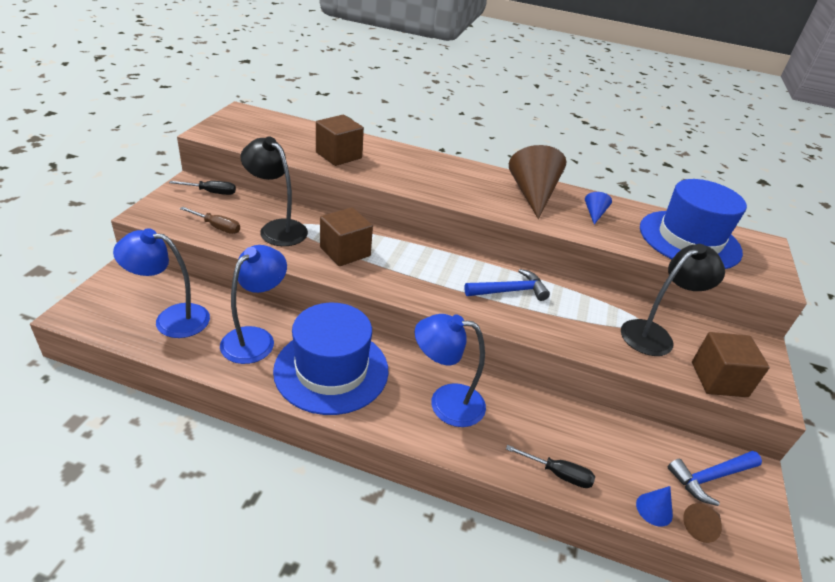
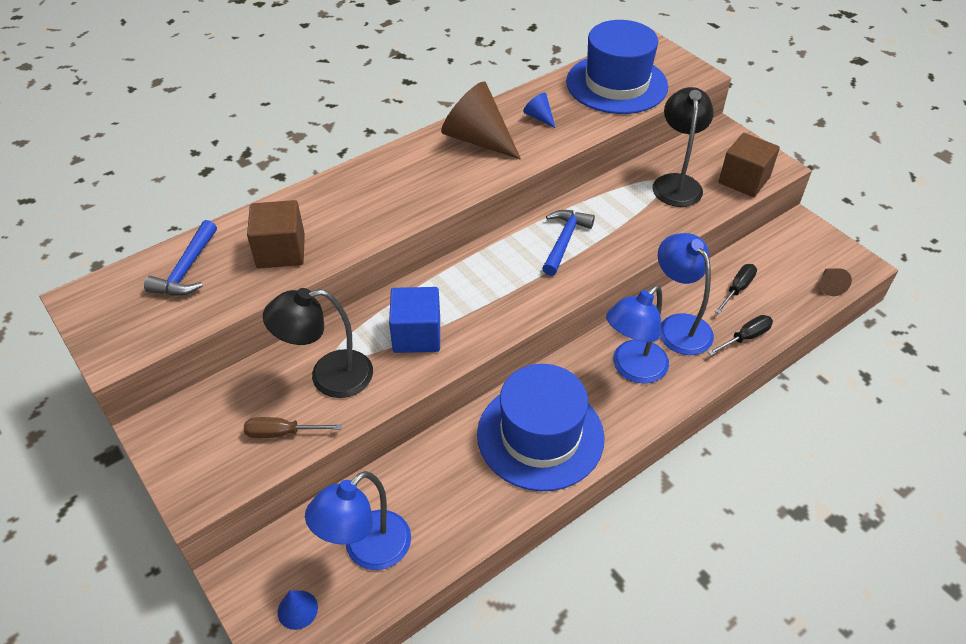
camera: 50 degrees left, 10 degrees up
(211, 192) = (197, 412): black screwdriver -> black screwdriver (737, 289)
(217, 227) = (282, 433): brown screwdriver -> brown screwdriver turned 150 degrees counterclockwise
(255, 338) = (453, 481): blue lamp -> blue lamp (678, 326)
(345, 252) = (417, 335): brown cube -> blue cube
(654, 509) = (804, 301): blue cone -> blue cone (297, 609)
(710, 477) = (794, 251): blue hammer -> blue hammer (187, 269)

